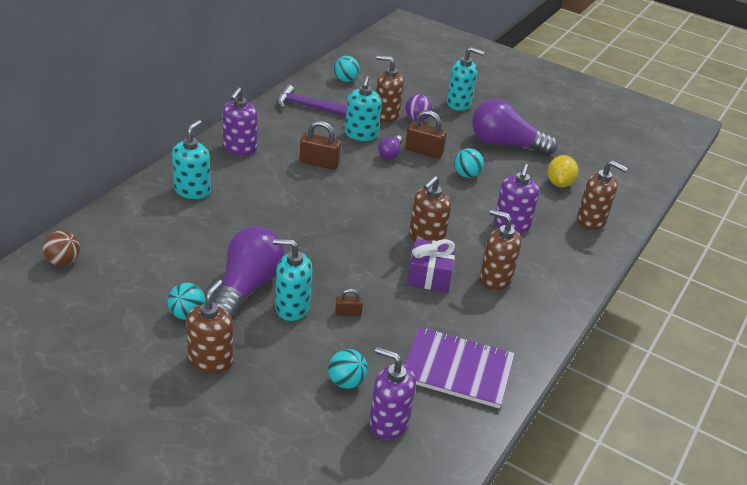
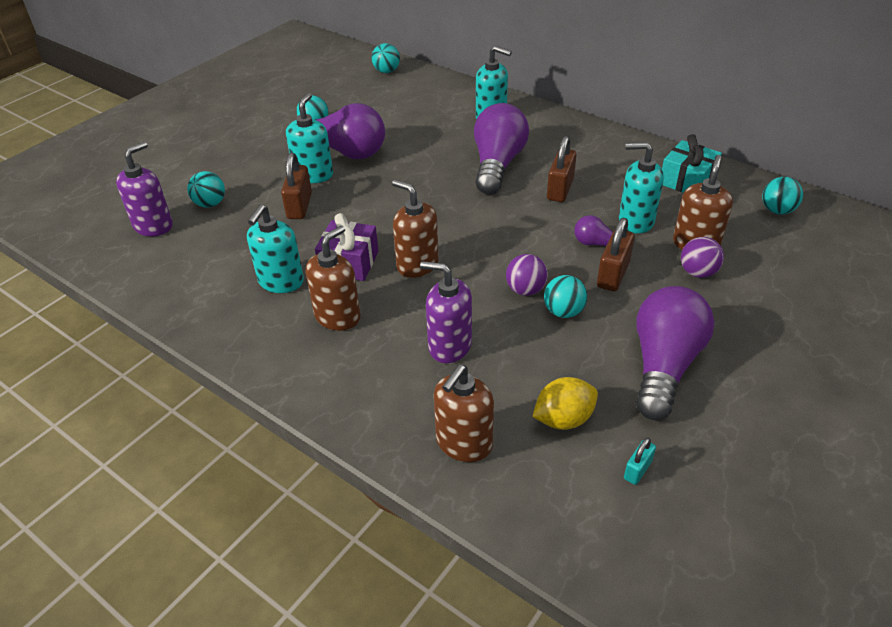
camera: 100 degrees right, 5 degrees up
(63, 261) = (386, 71): brown ball -> turquoise ball
(211, 360) = (258, 138): brown soap dispenser -> none
(239, 148) = (575, 138): purple soap dispenser -> none
(280, 192) = (497, 165): none -> purple light bulb
(308, 106) = (687, 181): purple hammer -> turquoise gift
(348, 313) = (299, 206): brown padlock -> brown padlock, size x1.82
(447, 189) = (525, 290): none -> purple ball
(457, 369) = (201, 272): purple notebook -> none
(459, 103) = (771, 322): turquoise soap dispenser -> turquoise soap dispenser (281, 282)
(559, 183) = (563, 419): yellow lemon -> yellow lemon turned 45 degrees counterclockwise
(585, 163) = (637, 470): none -> turquoise padlock

